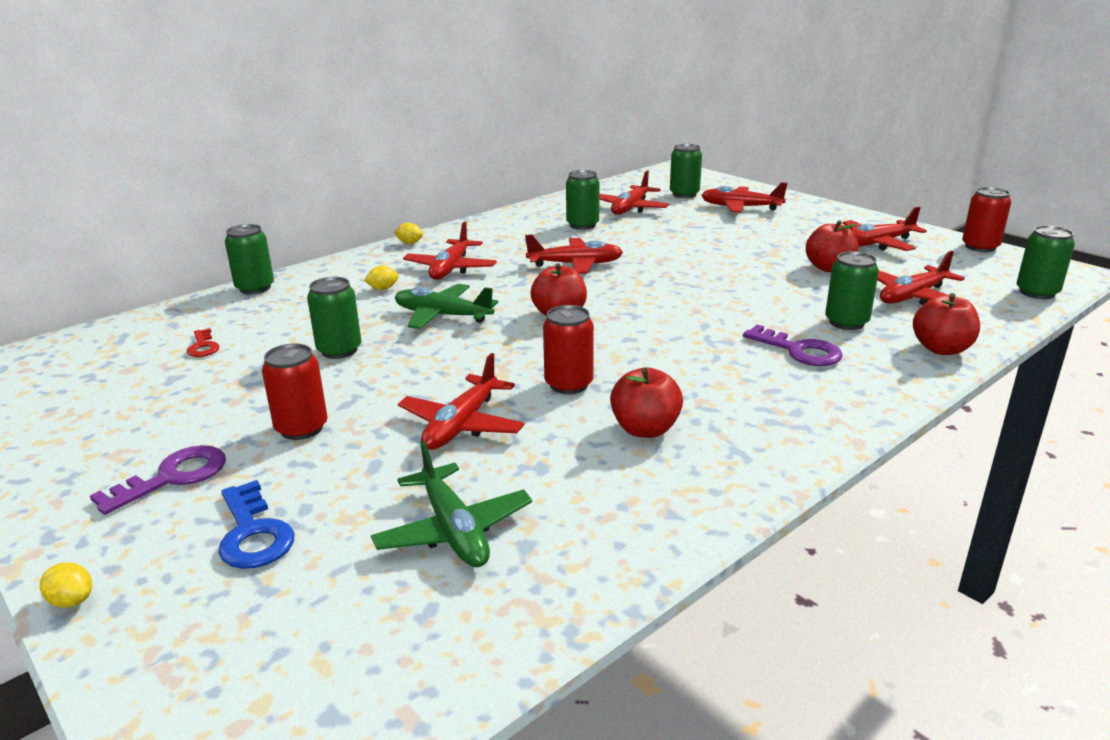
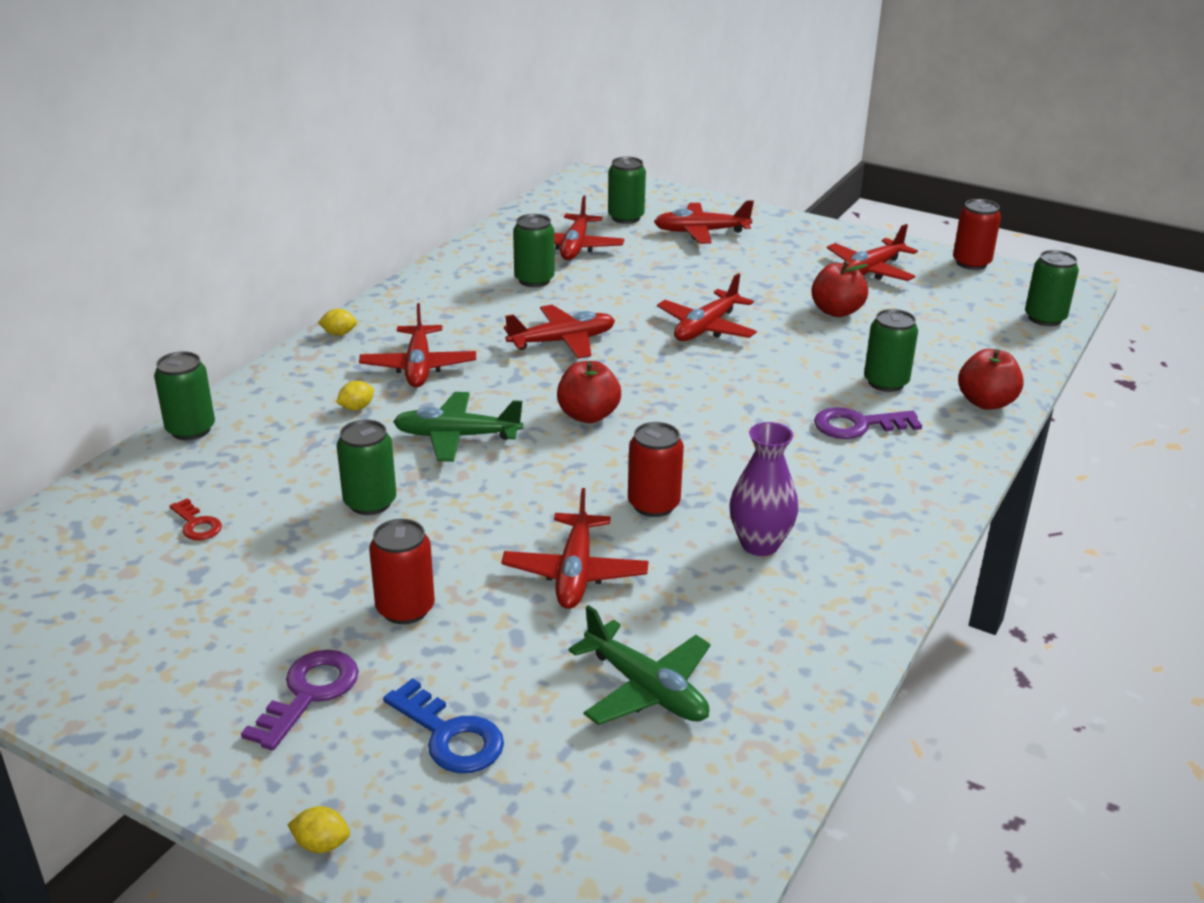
camera: 20 degrees left, 5 degrees up
(645, 429) = (760, 544): red apple -> purple vase
(799, 351) = (857, 425): purple key -> purple key turned 150 degrees clockwise
(912, 296) = (934, 339): red plane -> red plane (706, 328)

